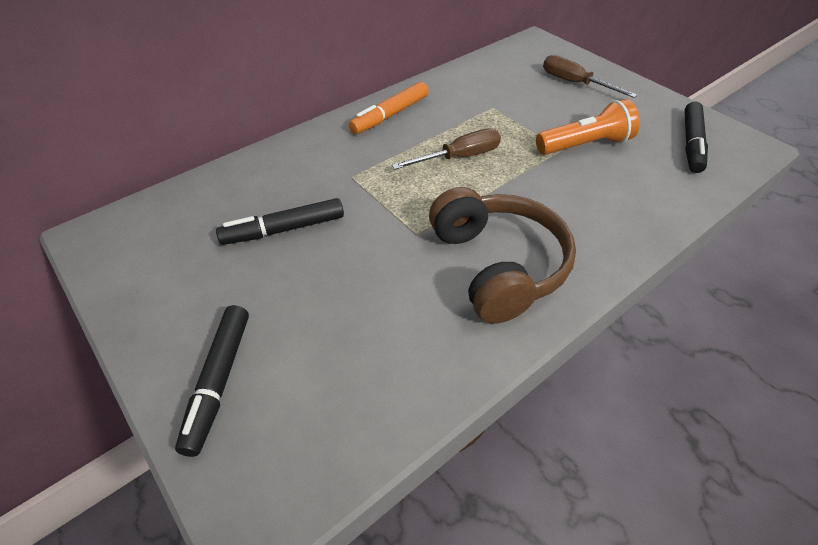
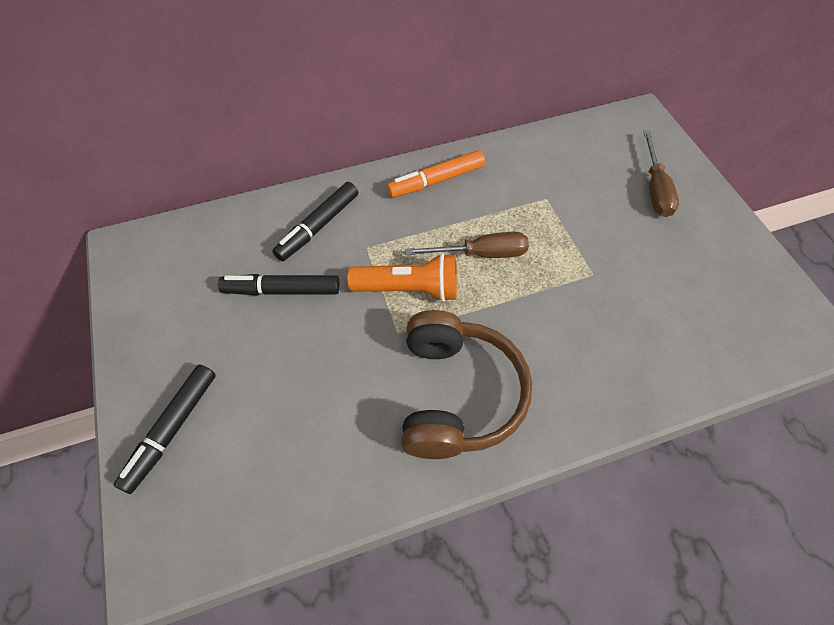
camera: 20 degrees right, 10 degrees up
(575, 83) = (655, 188): brown screwdriver -> brown screwdriver turned 150 degrees counterclockwise
(585, 145) = (621, 276): orange flashlight -> orange flashlight (409, 289)
(691, 143) = (745, 308): black marker -> black marker (318, 226)

